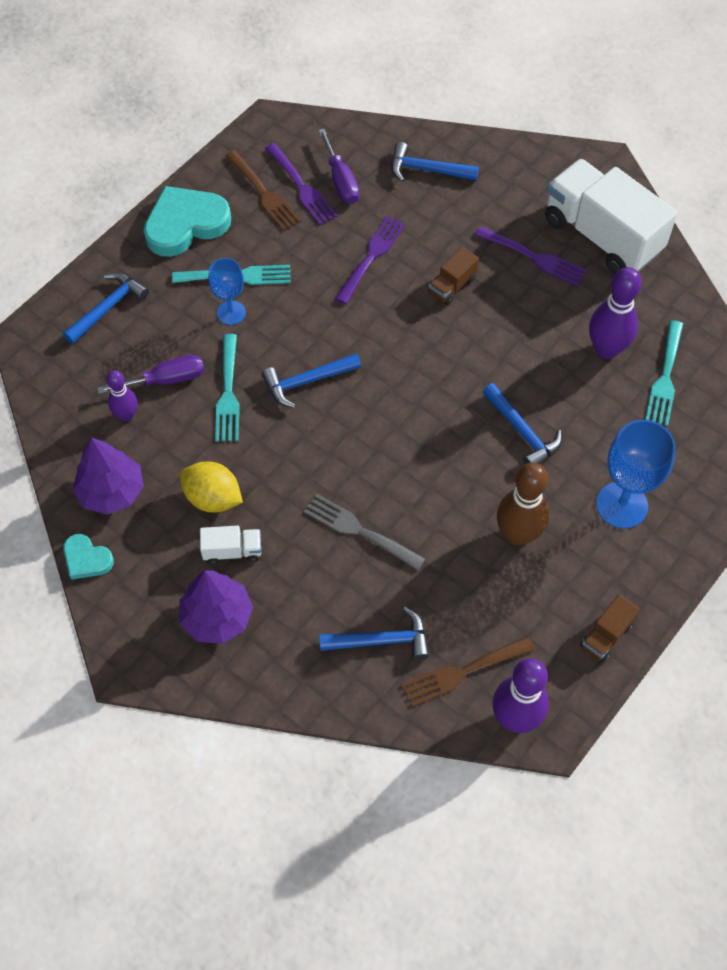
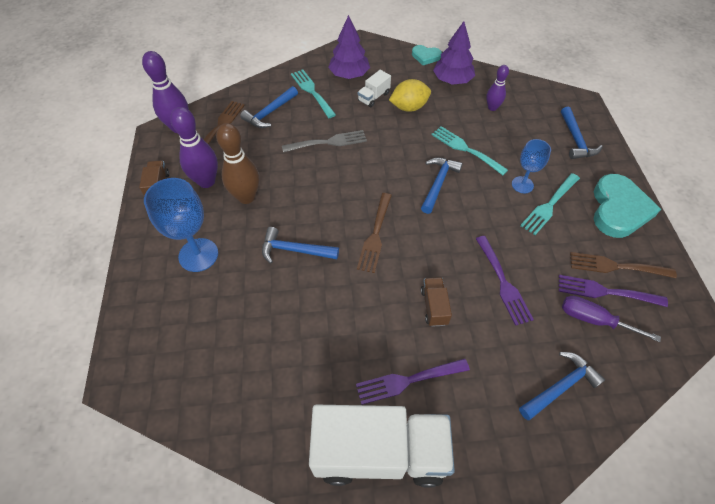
camera: 135 degrees right, 5 degrees down
(86, 559) = (425, 56): turquoise heart -> turquoise heart turned 150 degrees counterclockwise
(166, 380) = (500, 133): purple screwdriver -> none
(431, 383) = (375, 235): none -> brown fork
(606, 349) = (290, 350): purple bowling pin -> purple bowling pin (206, 181)
(665, 377) = (231, 363): turquoise fork -> turquoise fork (312, 91)

